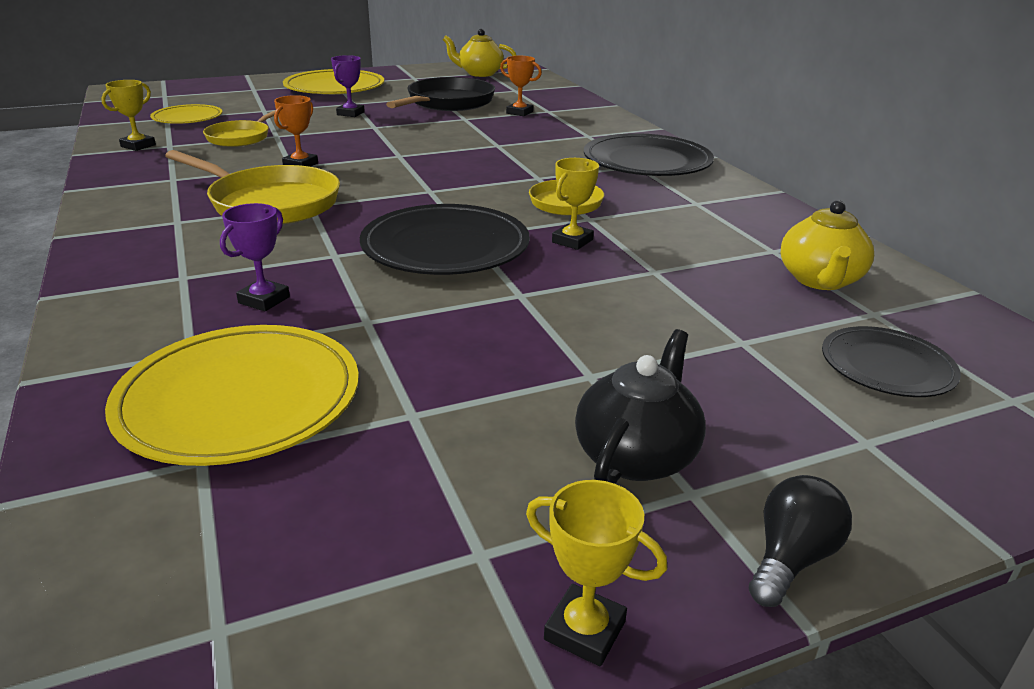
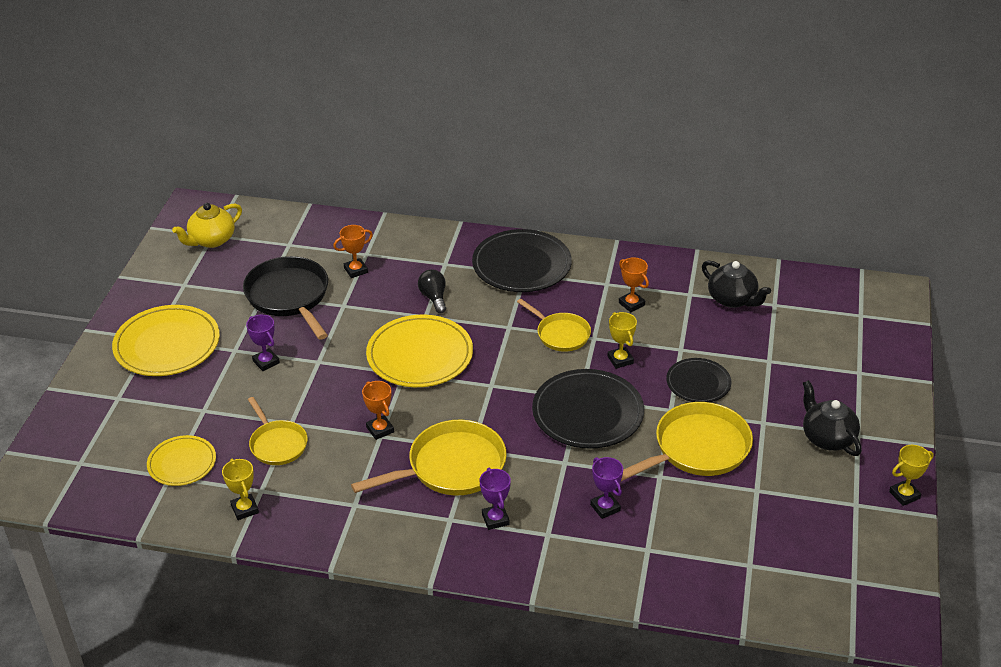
camera: 55 degrees left, 10 degrees up
(192, 243) = (495, 519): none -> purple trophy
(239, 399) = (706, 542): yellow plate -> yellow plate (420, 355)
(458, 335) = (697, 449): none -> yellow pan
(686, 223) = (631, 304): none -> orange trophy
(791, 558) = (903, 431): black light bulb -> black light bulb (434, 298)
(820, 280) = (732, 299): yellow teapot -> black teapot
(887, 366) = (816, 331): black plate -> black plate (698, 383)

